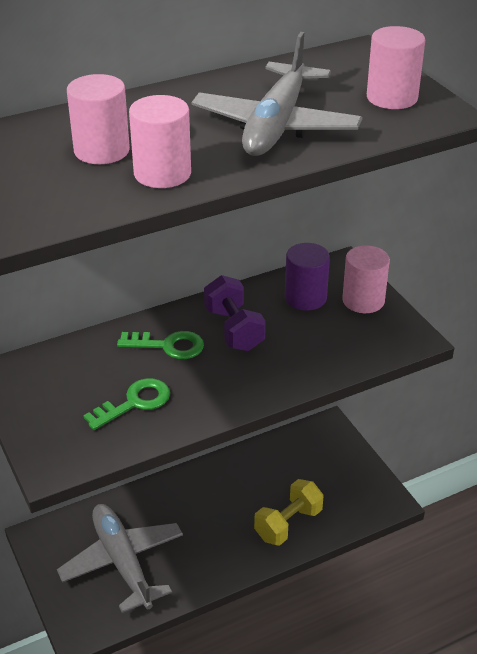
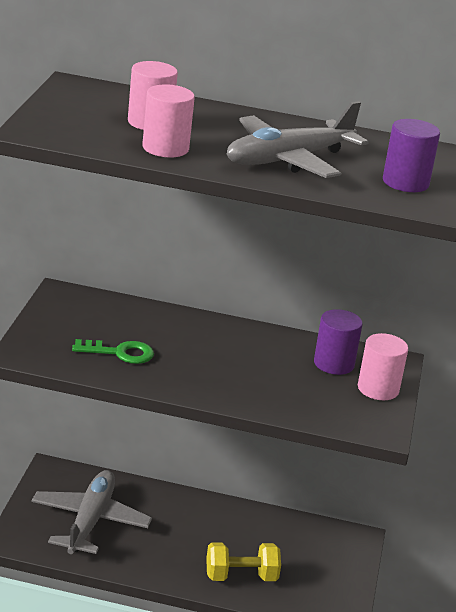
camera: 35 degrees right, 10 degrees down
(168, 346) = (189, 336): green key -> none
(234, 329) = (250, 352): purple dumbbell -> none
(392, 97) = (405, 182): pink cylinder -> purple cylinder

